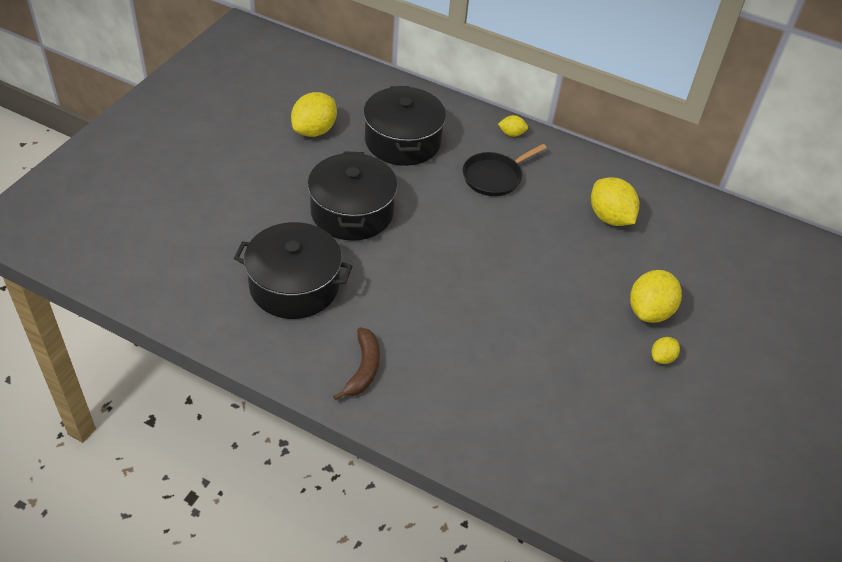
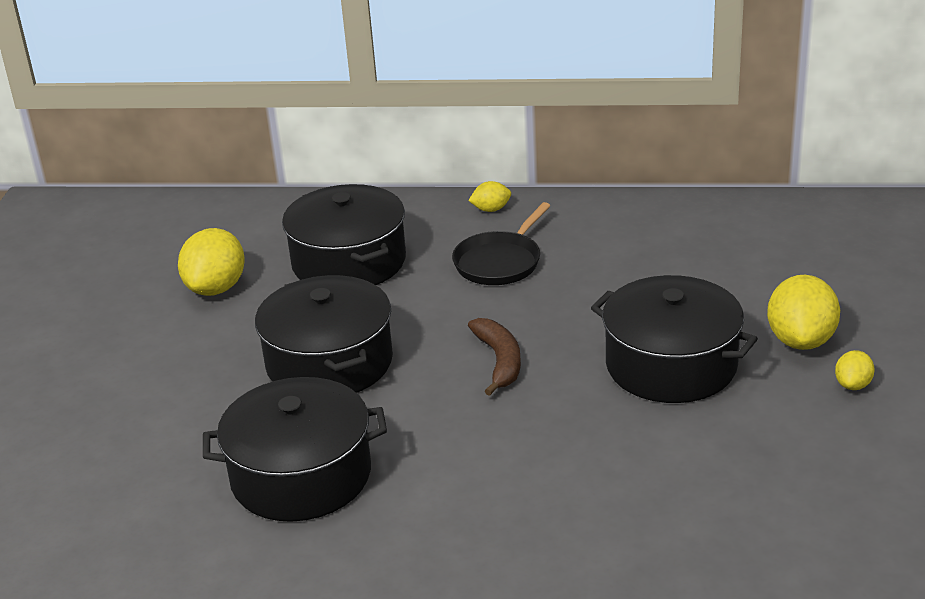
camera: 15 degrees left, 15 degrees down
(363, 369) = (465, 539): brown banana -> brown banana (499, 361)
(556, 296) = (671, 365): none -> black pot
(610, 217) = (679, 258): yellow lemon -> none

